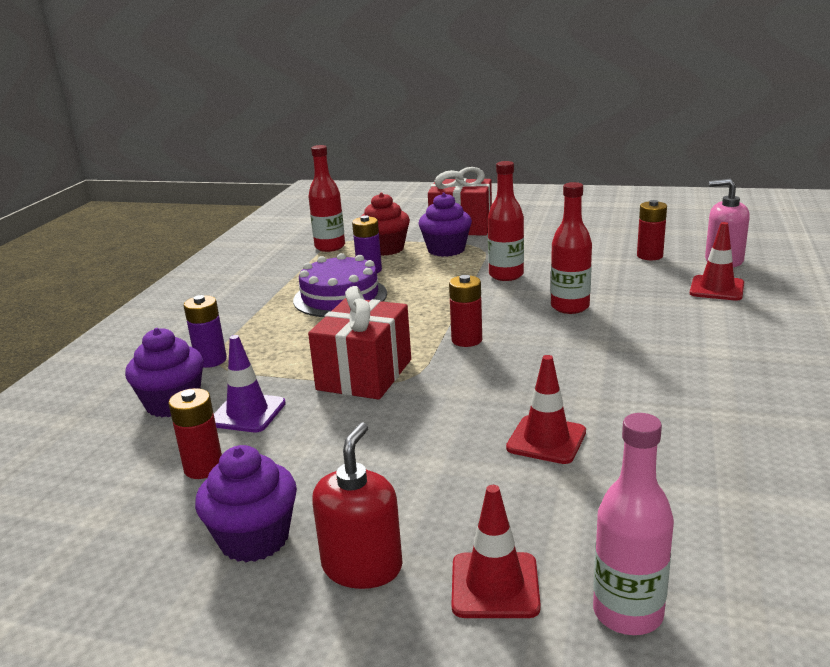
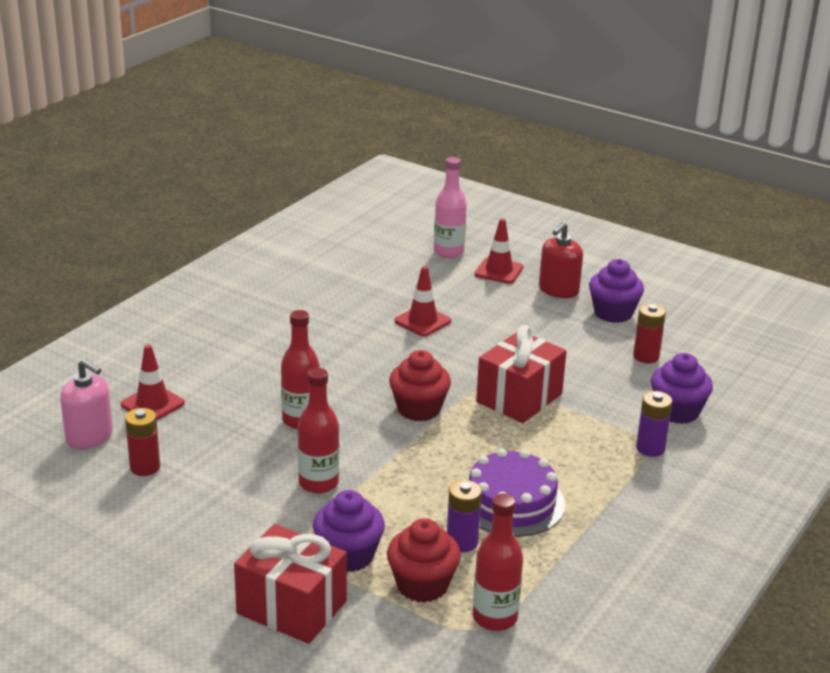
camera: 165 degrees left, 5 degrees up
(247, 413) = (616, 388): purple traffic cone -> none
(466, 340) = (419, 409): red battery -> red cupcake

